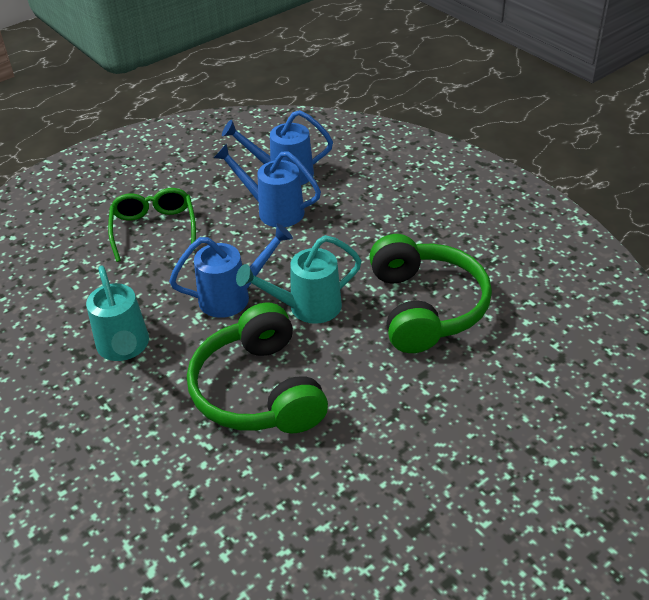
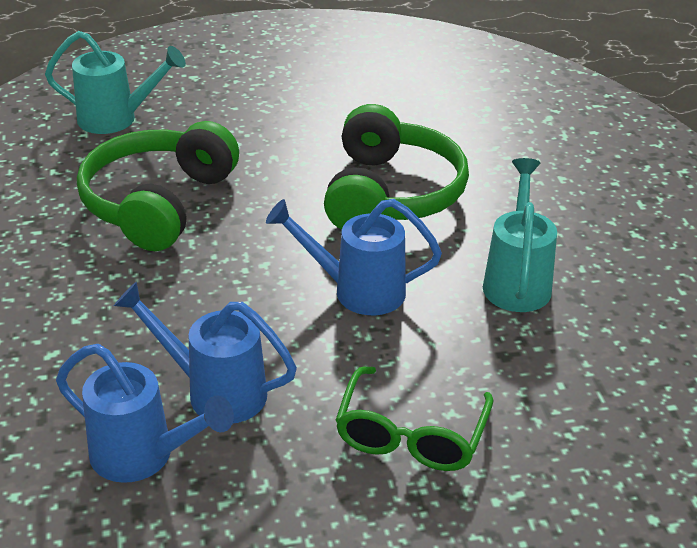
camera: 155 degrees left, 5 degrees down
(274, 211) = (215, 392): blue watering can -> blue watering can turned 150 degrees clockwise
(307, 308) = (282, 248): turquoise watering can -> turquoise watering can (116, 119)

